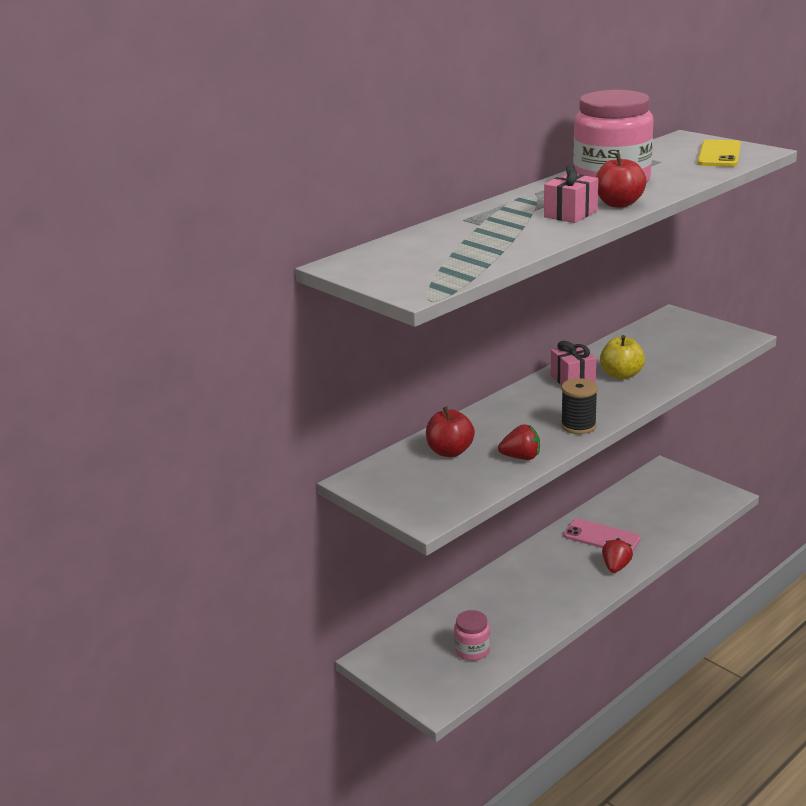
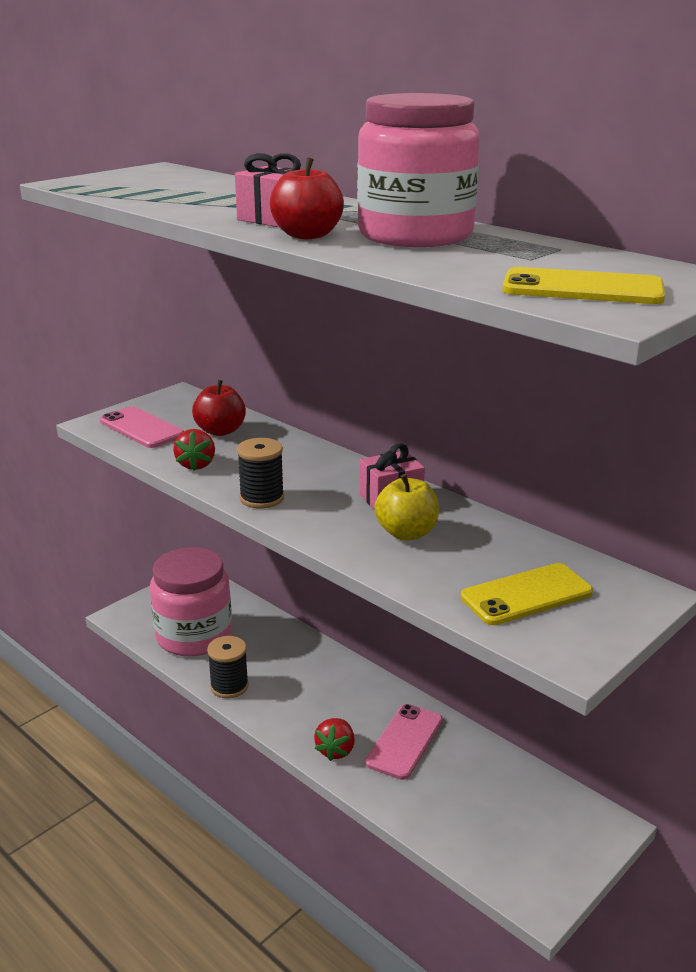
camera: 85 degrees right, 0 degrees up
(441, 492) = (141, 428): none -> pink phone
(472, 650) = (194, 636): pink jar -> pink jar, size x2.09
(545, 623) = (229, 686): none -> black spool
(616, 567) = (336, 750): red strawberry -> red strawberry turned 90 degrees clockwise
(686, 344) = (526, 595): none -> yellow phone

